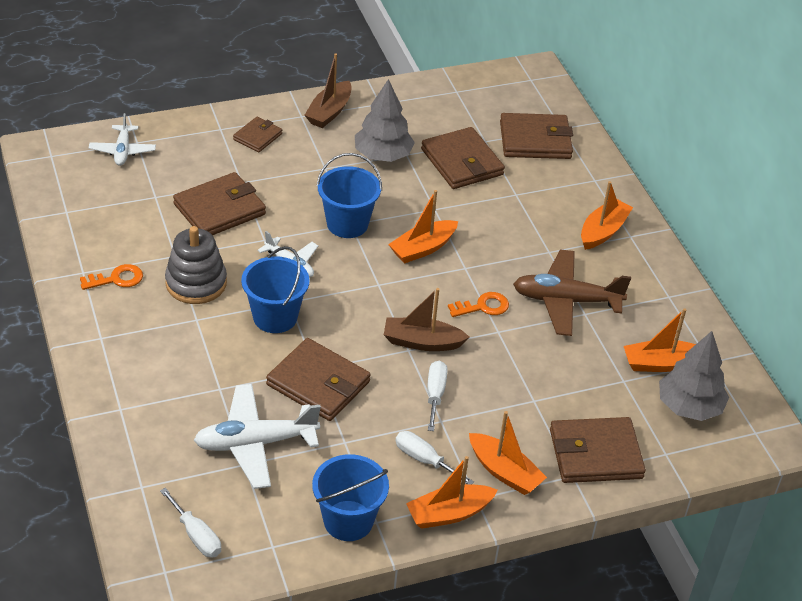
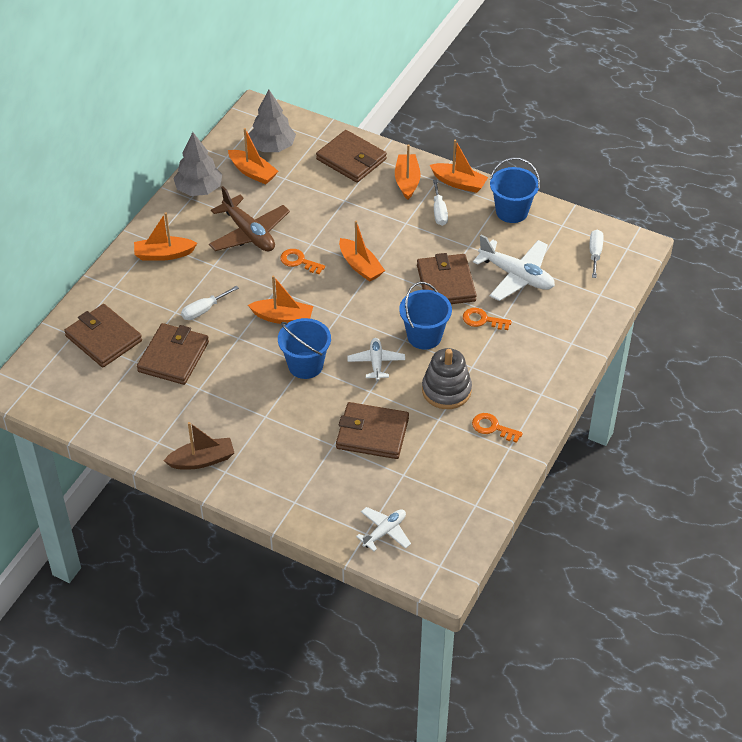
camera: 130 degrees left, 5 degrees up
(237, 371) = (482, 320): none -> orange key
(257, 137) = (277, 475): brown wallet -> none
(383, 155) = (215, 398): grey tree -> grey tree (199, 189)
(422, 342) = (360, 266): brown boat -> orange boat
(435, 394) = (391, 236): white screwdriver -> white screwdriver (204, 310)

